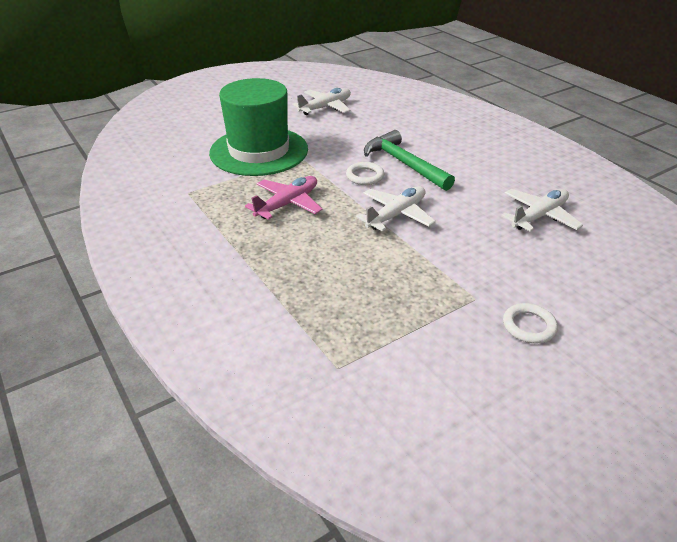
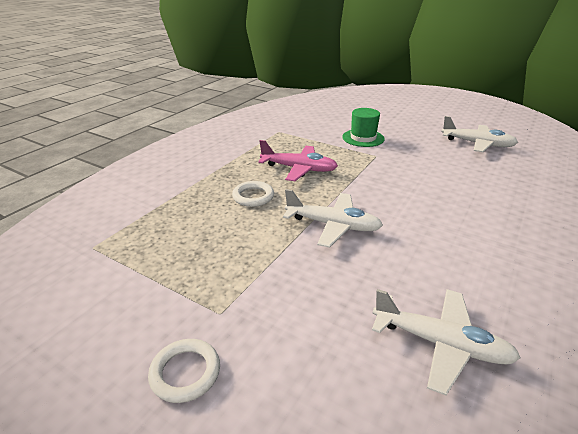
camera: 65 degrees right, 5 degrees down
(259, 151) = (363, 138): green hat -> green hat, size x0.47
(365, 176) = (382, 192): white ring -> white ring (253, 196)
(404, 164) = (434, 208): green hammer -> none

